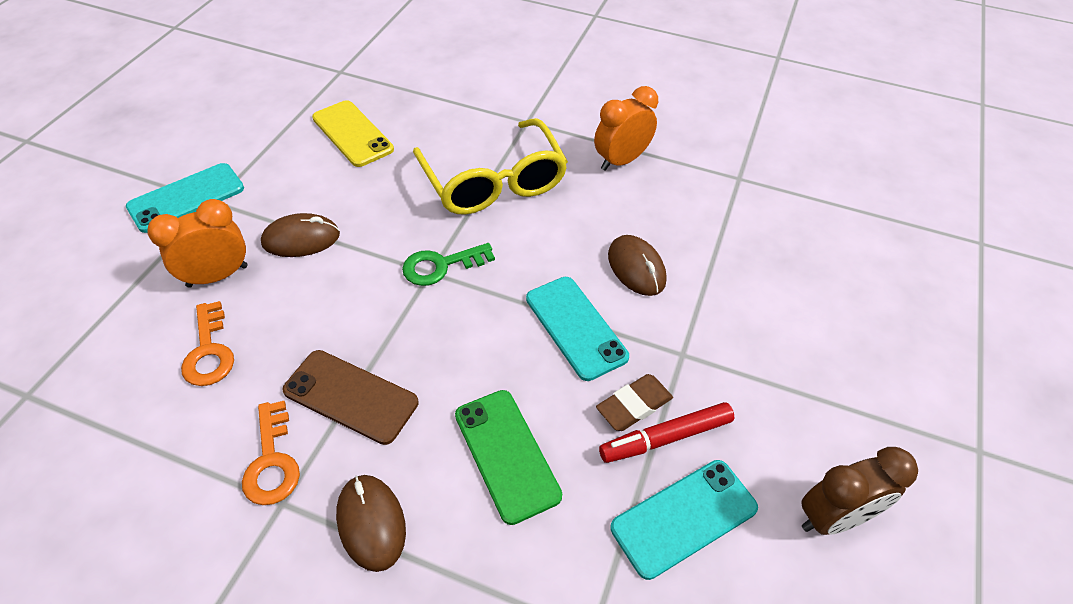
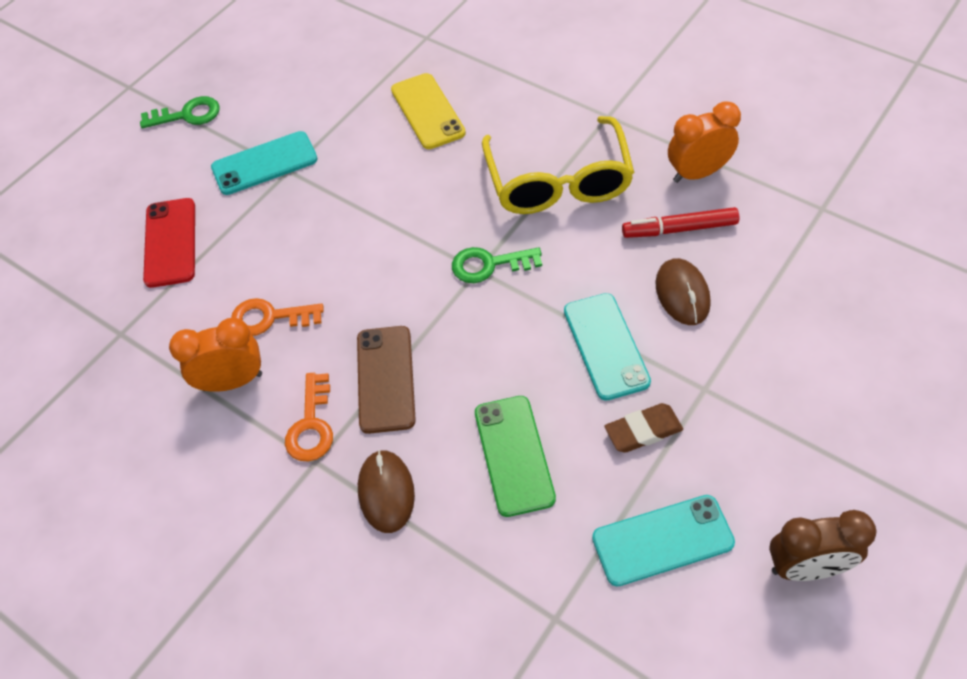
camera: 20 degrees right, 5 degrees up
(84, 288) = (170, 242): none -> red phone
(95, 161) = (187, 115): none -> green key
(209, 351) = (270, 318): orange key -> orange key turned 90 degrees clockwise
(217, 276) = (284, 247): orange clock -> orange clock (232, 381)
(301, 239) = (363, 220): brown mouse -> none
(351, 396) = (386, 379): brown phone -> brown phone turned 45 degrees clockwise
(665, 438) = (665, 466): red marker -> red marker (679, 229)

